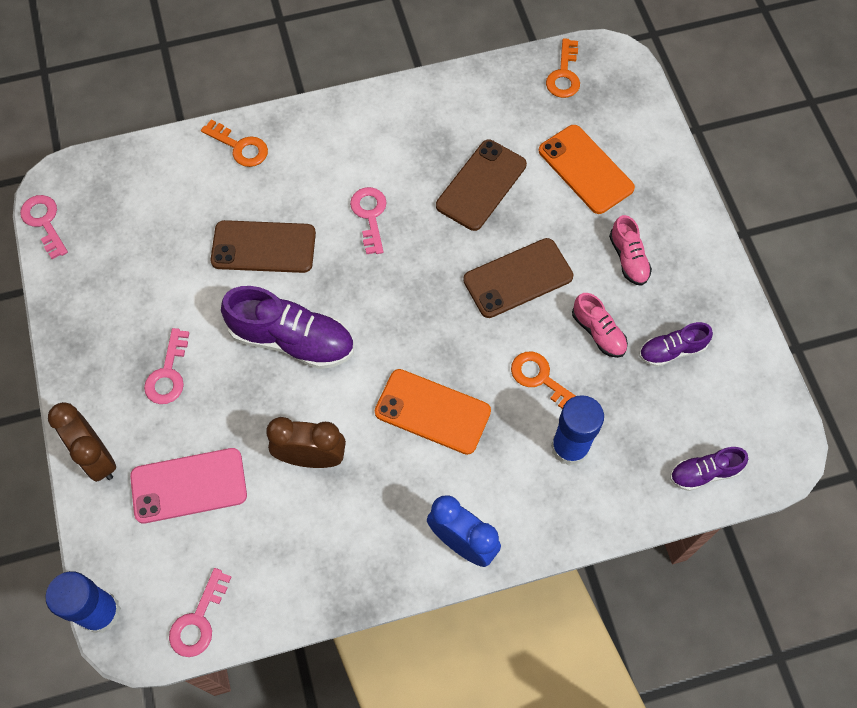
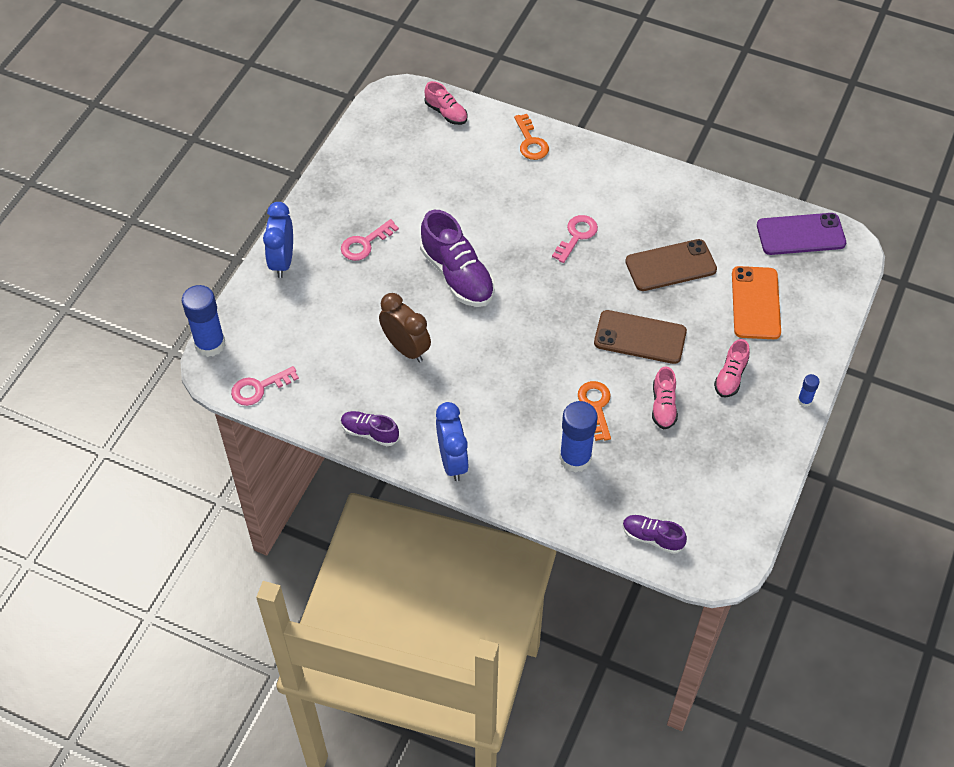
camera: 40 degrees right, 10 degrees down
(44, 222) = (370, 111): pink key -> none
(97, 457) = (282, 261): brown clock -> blue clock
(127, 172) = (446, 113): none -> pink shoe
(189, 486) = (320, 313): pink phone -> none
(263, 247) = (490, 210): brown phone -> none
(432, 412) = (506, 376): orange phone -> none
(564, 74) = (800, 234): orange key -> purple phone
(672, 350) = (704, 452): purple shoe -> purple shoe (370, 433)
(707, 235) = (804, 400): none -> blue glue stick

